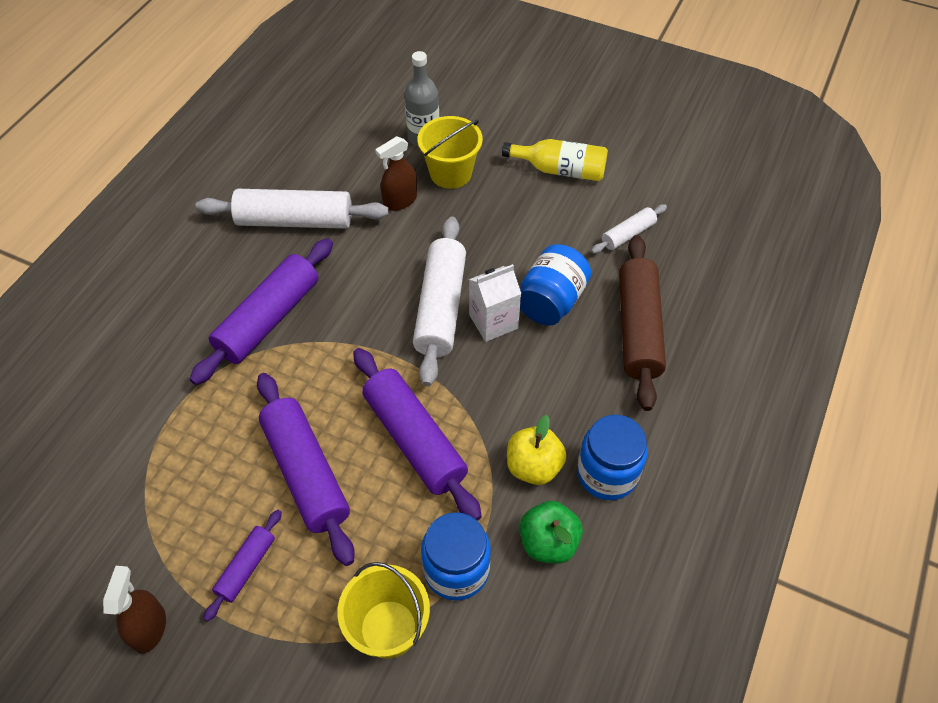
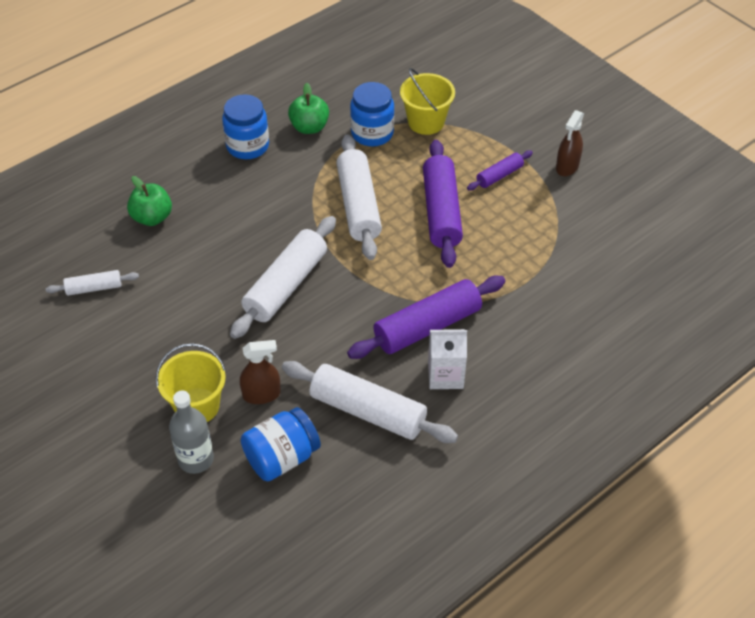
camera: 155 degrees left, 5 degrees down
(414, 440) = (358, 205): purple rolling pin -> white rolling pin
(493, 322) = (253, 260): white carton -> white carton (445, 375)
(533, 466) = (290, 165): yellow apple -> none
(551, 301) = (198, 259): blue jar -> blue jar (282, 457)
(560, 170) = (97, 369): yellow bottle -> none
(638, 329) = (152, 217): brown rolling pin -> green apple

